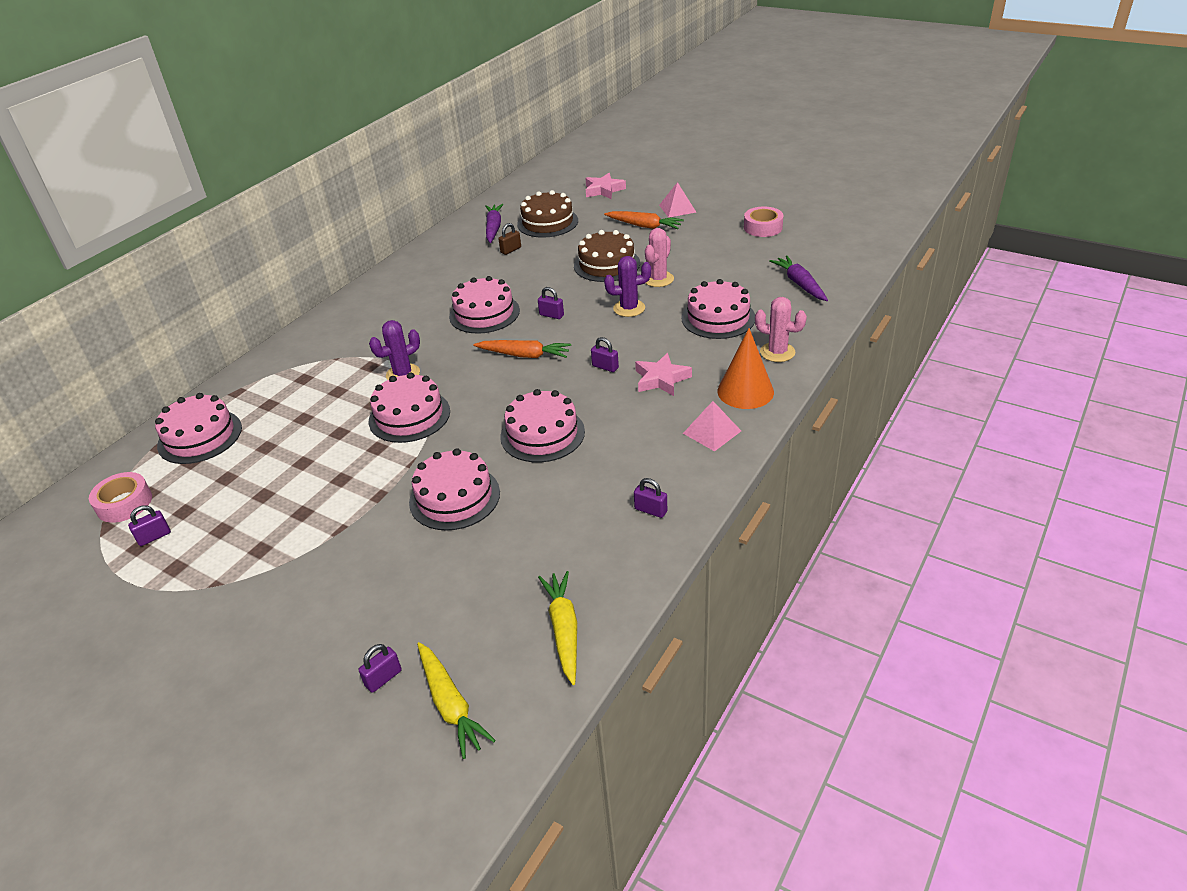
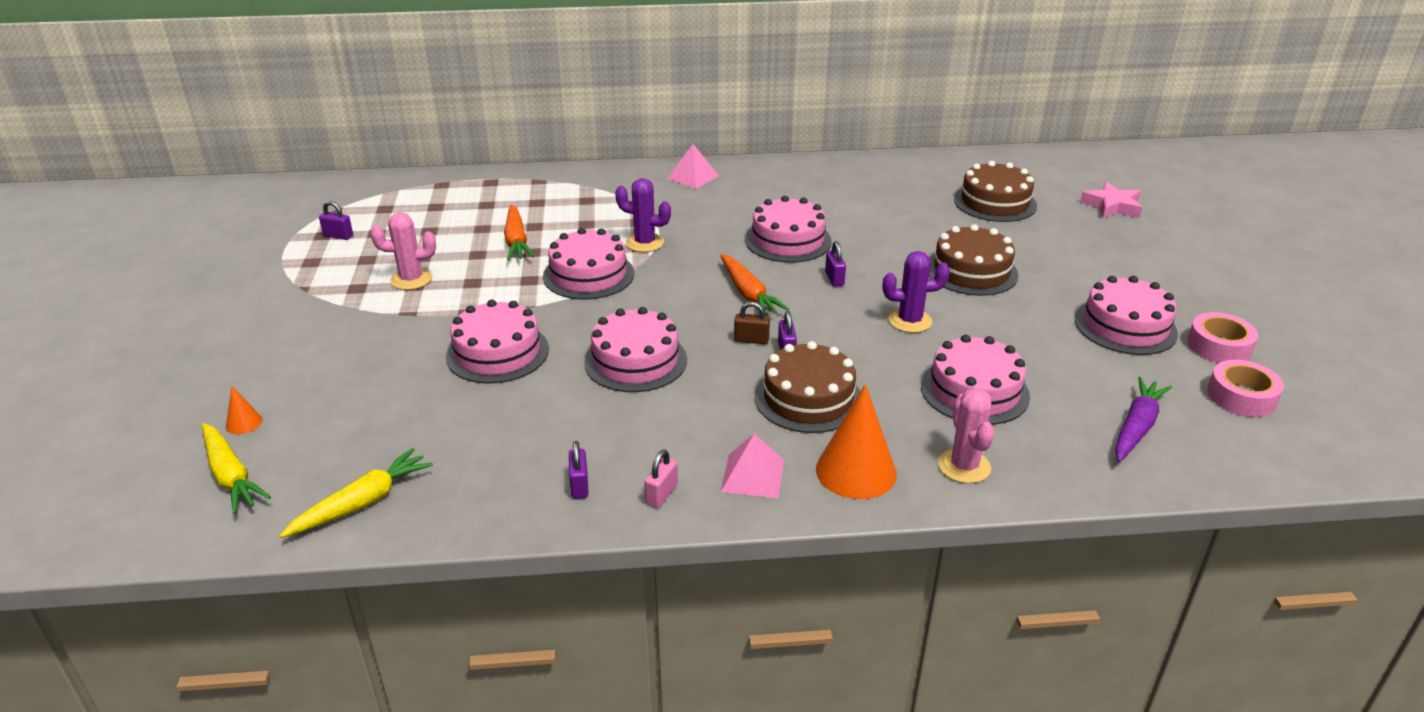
camera: 50 degrees right, 5 degrees down
(124, 503) = (366, 205): pink tape -> pink tape (1241, 396)
(200, 436) = (468, 194): pink cake -> pink cake (1125, 326)
(383, 678) = (244, 423): purple padlock -> orange cone
(450, 705) = (231, 476): yellow carrot -> yellow carrot turned 60 degrees counterclockwise
(493, 228) = (937, 179): purple carrot -> none
(511, 250) = (914, 205): brown padlock -> brown padlock (751, 340)
(629, 308) = (910, 321): purple cactus -> purple cactus turned 45 degrees counterclockwise
(644, 226) = (1083, 262): orange carrot -> orange carrot (516, 241)
(658, 279) = (992, 316): pink cactus -> pink cactus (411, 279)
(661, 379) = (808, 398): pink star -> brown cake
(677, 208) = (1156, 268): pink pyramid -> pink pyramid (693, 177)
(693, 476) = (661, 494): none -> pink padlock

